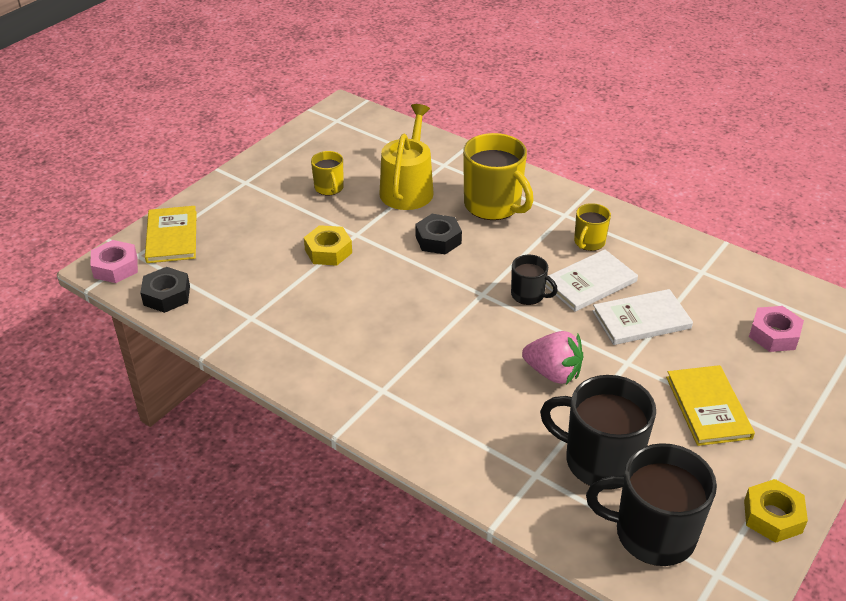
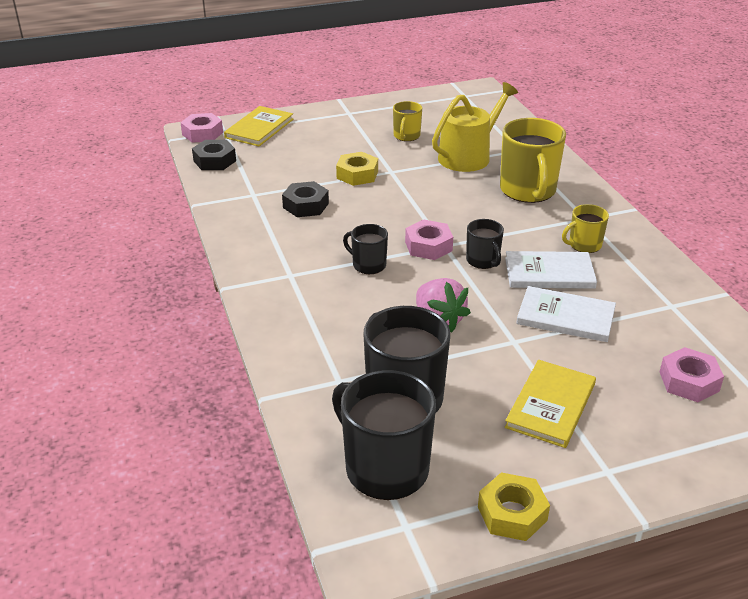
camera: 35 degrees right, 5 degrees down
(438, 240) = (452, 197): black nut -> black nut (306, 205)
(439, 345) = (368, 265): none -> black mug
(470, 301) = (428, 246): none -> pink nut

